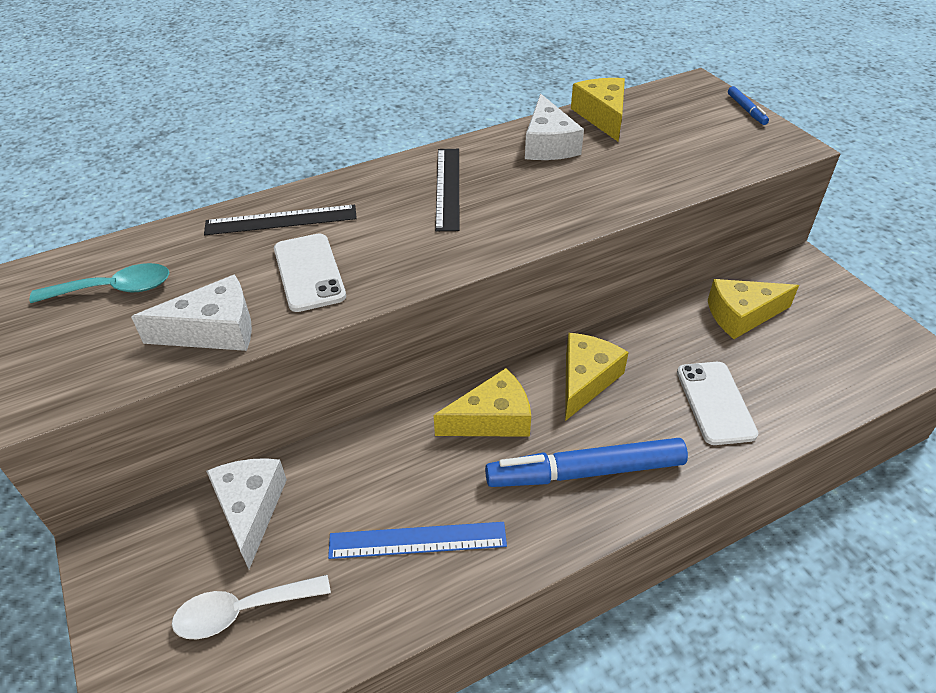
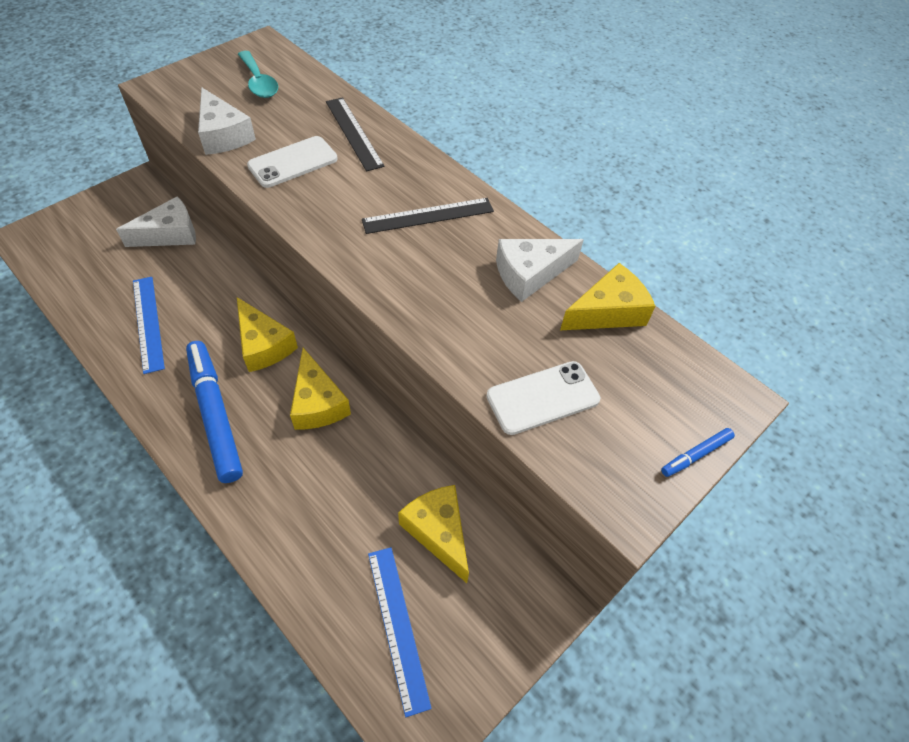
camera: 70 degrees right, 10 degrees up
(242, 611) = (96, 252): white spoon -> none
(586, 380) = (318, 402): yellow cheese -> yellow cheese turned 60 degrees clockwise
(715, 402) = (306, 509): white phone -> white phone (543, 398)
(832, 354) = (398, 626): none -> blue ruler

